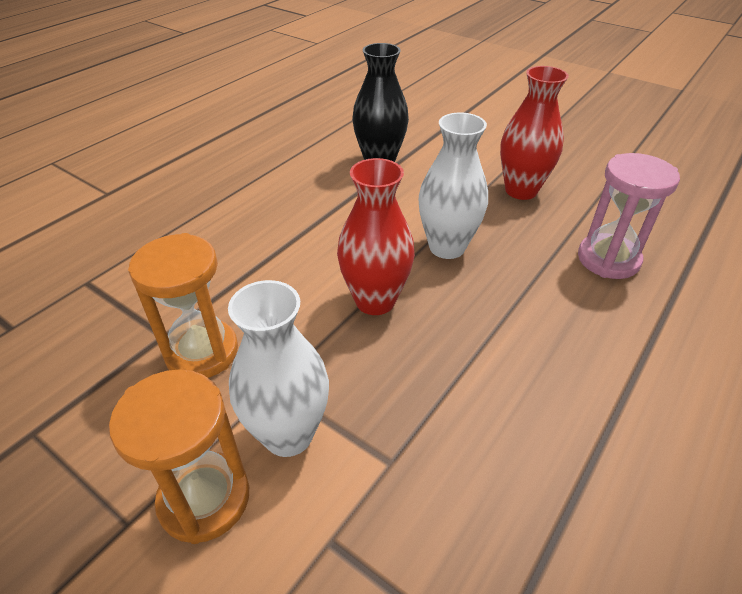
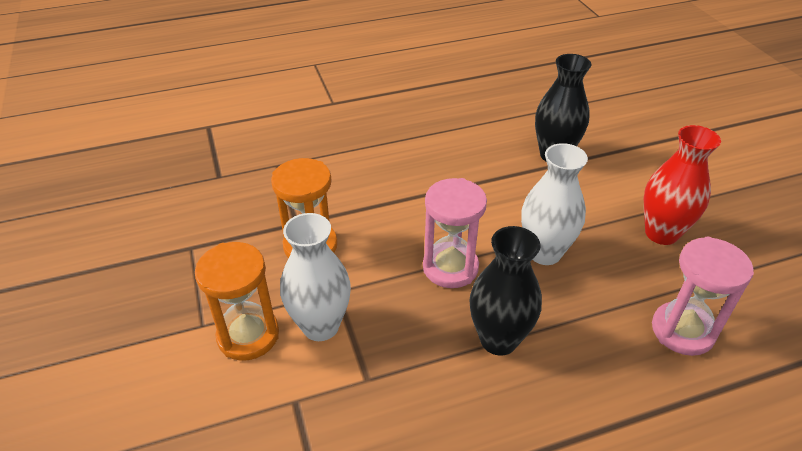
camera: 35 degrees right, 0 degrees up
(375, 301) = (450, 268): red vase -> pink hourglass
(480, 345) = (498, 340): none -> black vase

